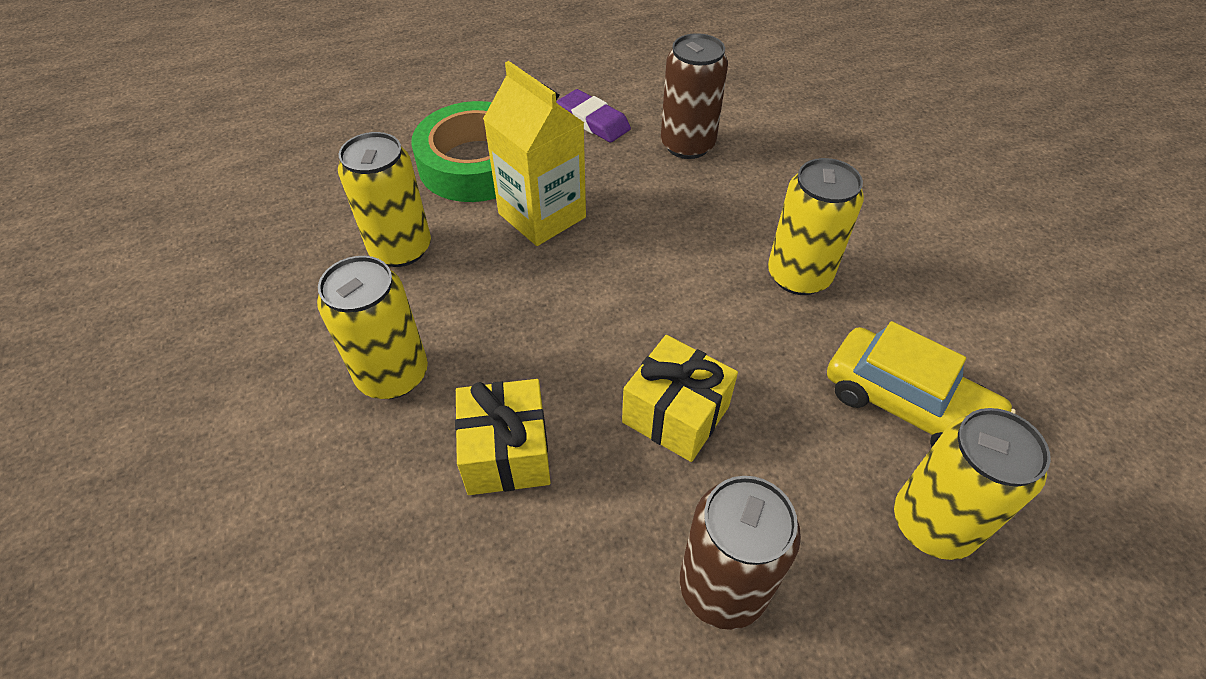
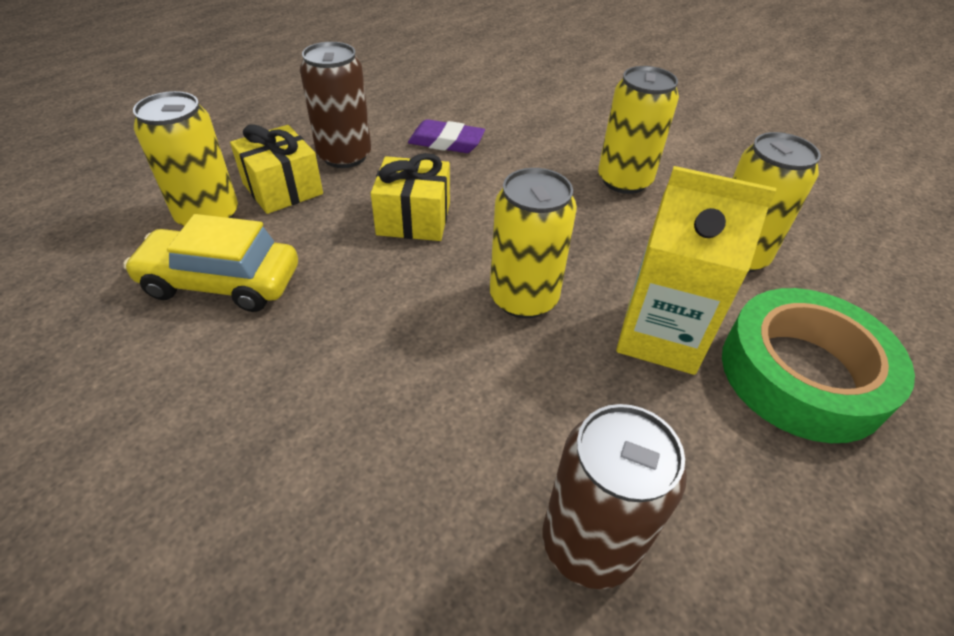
camera: 150 degrees right, 5 degrees down
(506, 452) = (511, 169): yellow gift -> yellow gift (283, 189)
(593, 121) = (762, 529): purple eraser -> purple eraser (446, 142)
(799, 276) = (345, 371): yellow can -> yellow can (523, 298)

